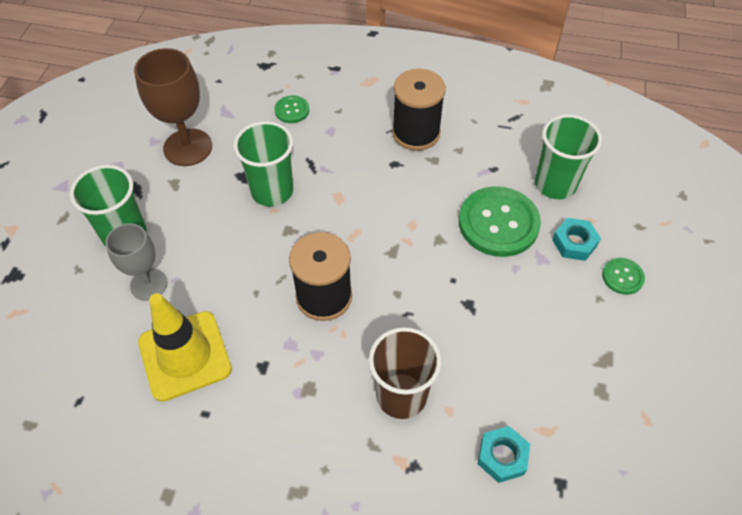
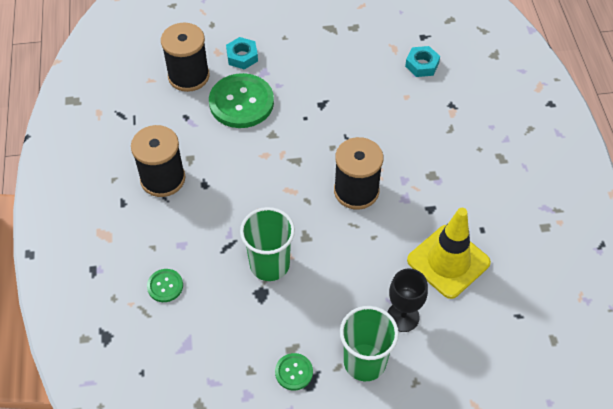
camera: 110 degrees left, 0 degrees up
(149, 284) = (403, 317): grey goblet -> black goblet
(188, 147) = (244, 358): brown goblet -> none
(401, 395) = (409, 123): brown cup -> none
(555, 184) = (188, 76): green cup -> black spool
(622, 277) = (261, 28): green button -> green button (294, 372)

